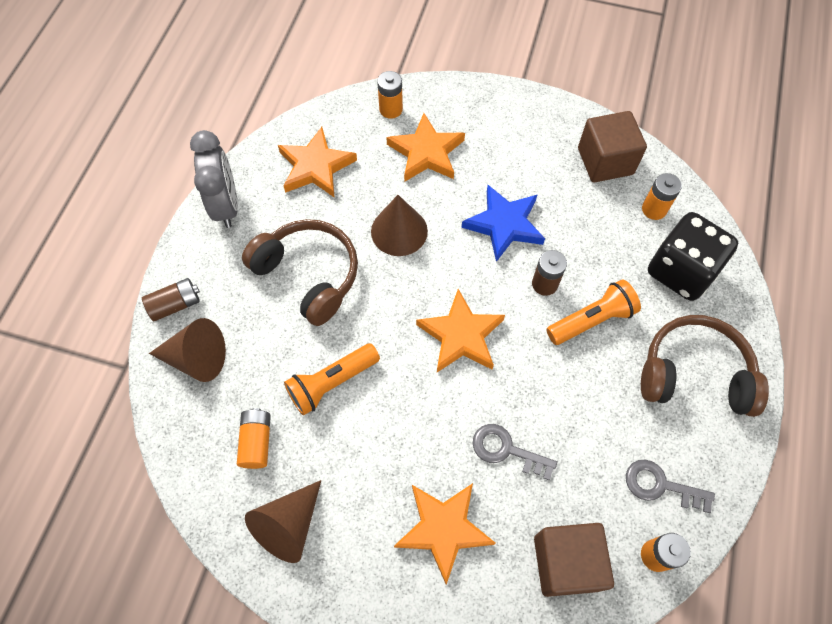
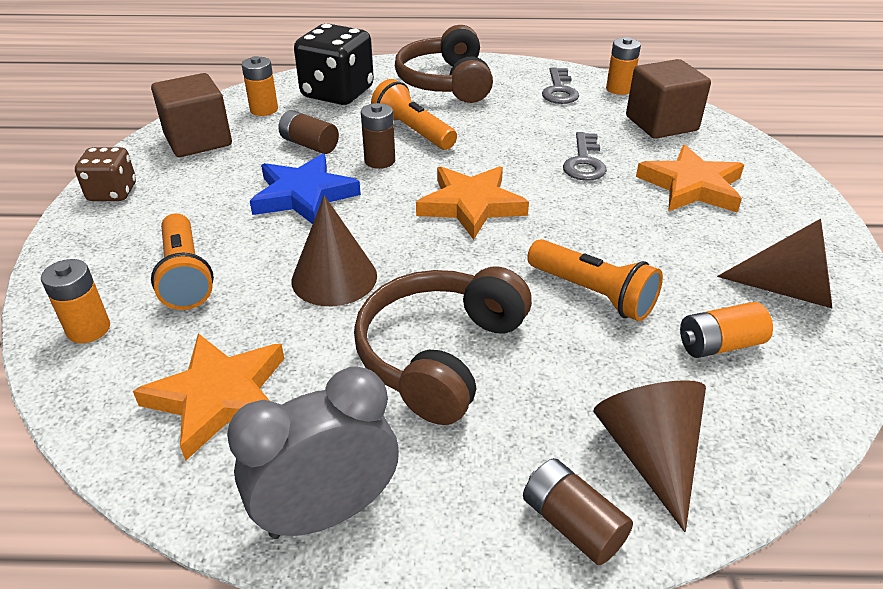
camera: 105 degrees left, 25 degrees down
(426, 152) = (185, 276): orange star -> orange flashlight
(536, 112) = (112, 192): none -> brown dice
(582, 237) = (309, 145): none -> brown battery

